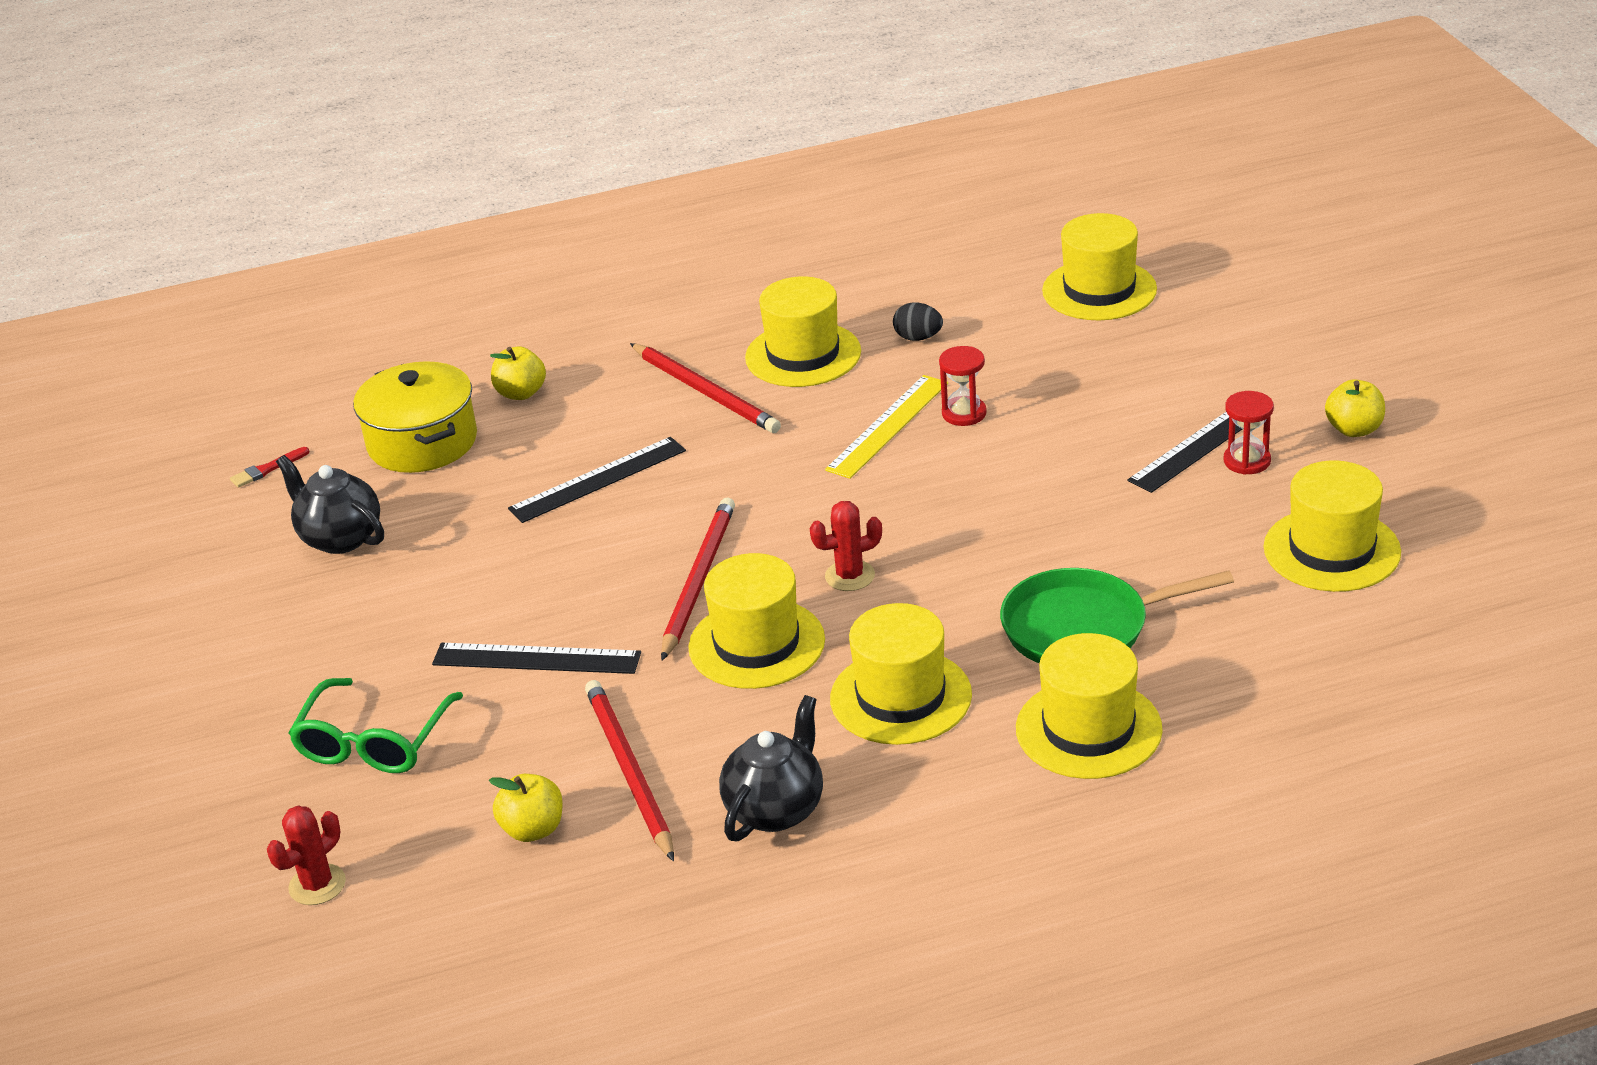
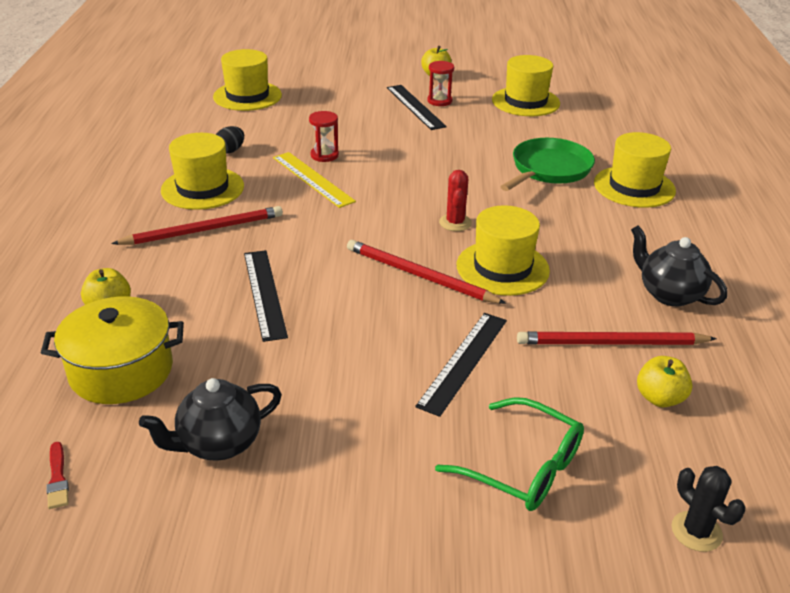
camera: 75 degrees left, 0 degrees up
(317, 885) = (696, 531): red cactus -> black cactus
(900, 697) = (581, 232): yellow hat -> none
(1082, 628) = (549, 169): green pan -> green pan turned 150 degrees counterclockwise

